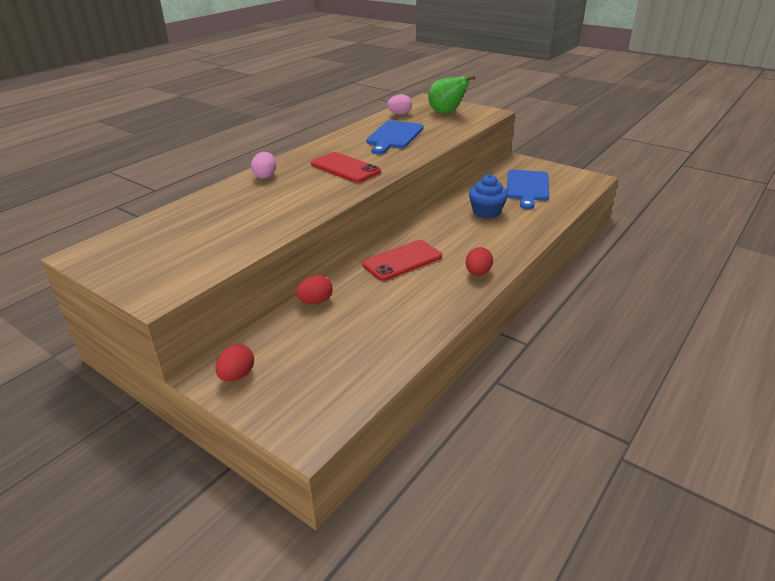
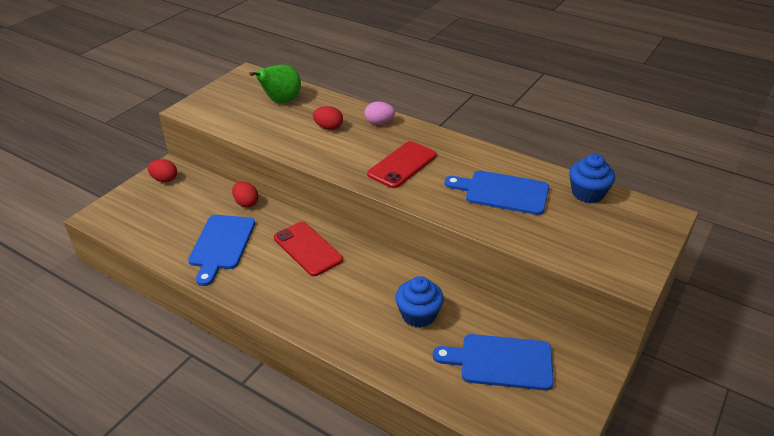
camera: 85 degrees right, 5 degrees up
(390, 314) = (221, 245): none -> blue cutting board
(399, 114) = (587, 193): pink egg -> blue cupcake
(446, 113) = (610, 235): green pear -> green pear (281, 101)
(478, 273) = (280, 302): red egg -> red egg (328, 127)

